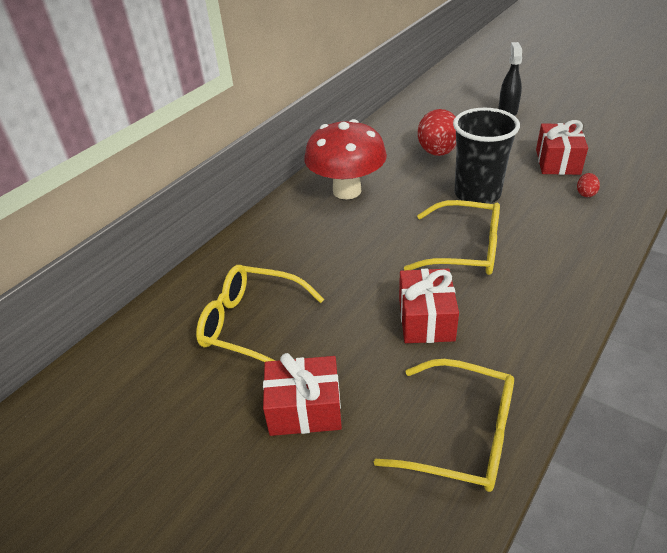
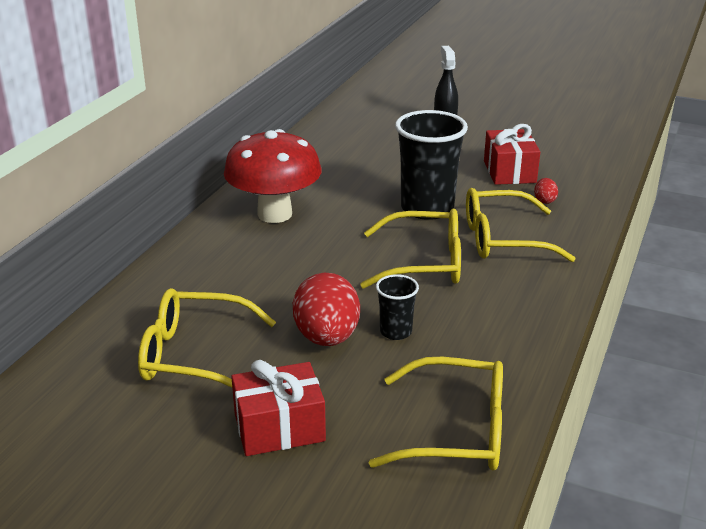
camera: 15 degrees left, 10 degrees down
(426, 319) = (395, 332): red gift -> black cup
(437, 152) = (373, 169): red egg -> red egg (327, 338)
(540, 231) = (502, 239): none -> yellow glasses

